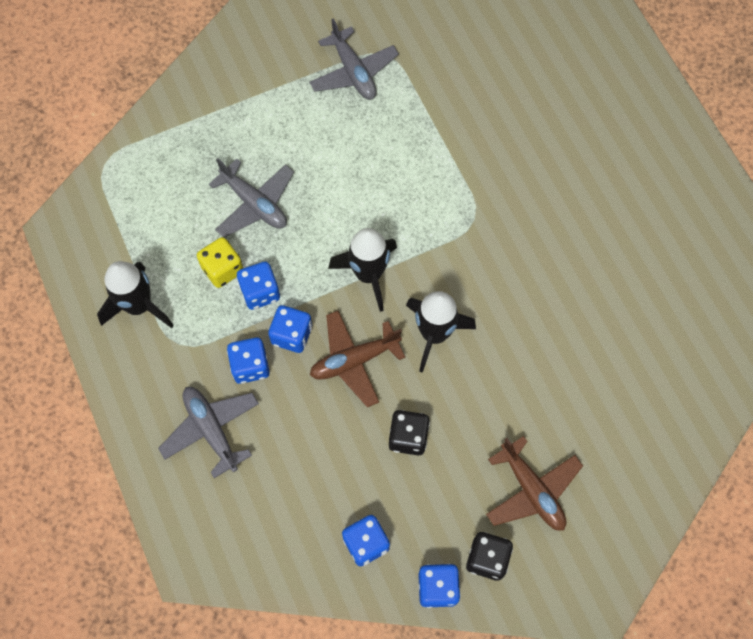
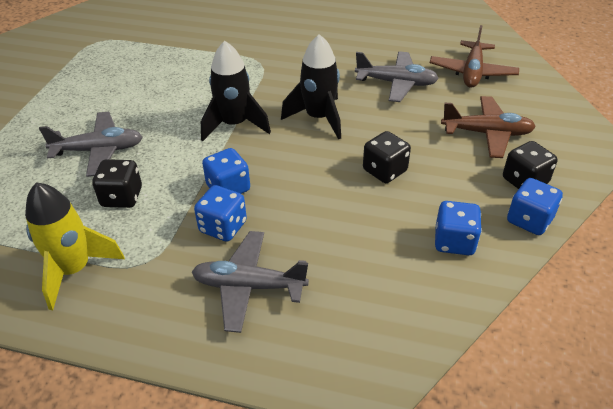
camera: 50 degrees left, 25 degrees down
(139, 306) = (74, 270): black rocket -> yellow rocket
(222, 269) = (122, 197): yellow dice -> black dice
(260, 292) = (170, 186): blue dice -> none
(353, 72) = (86, 58): grey plane -> grey plane (396, 83)
(354, 360) = (291, 166): brown plane -> brown plane (472, 72)

